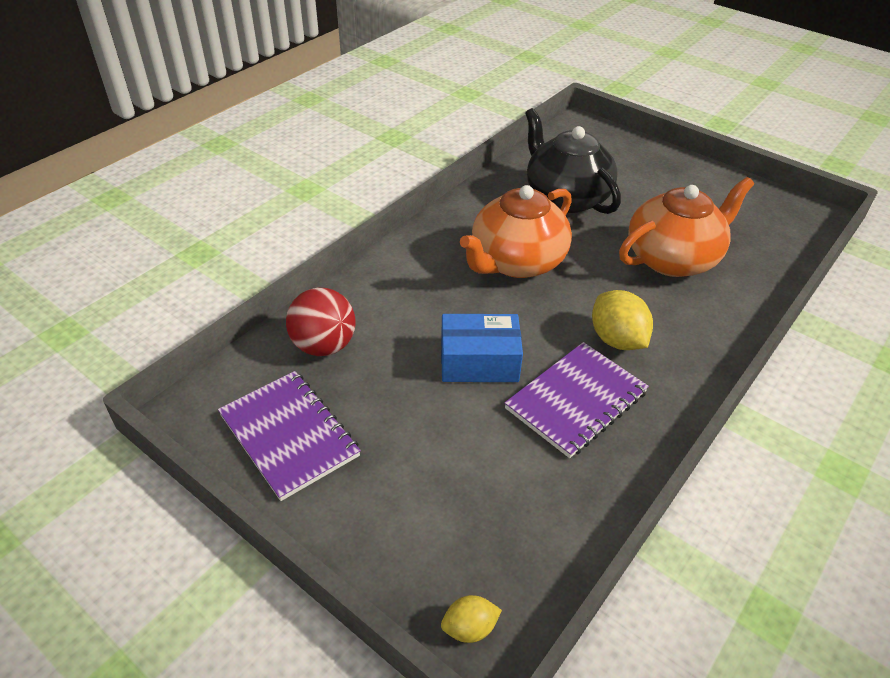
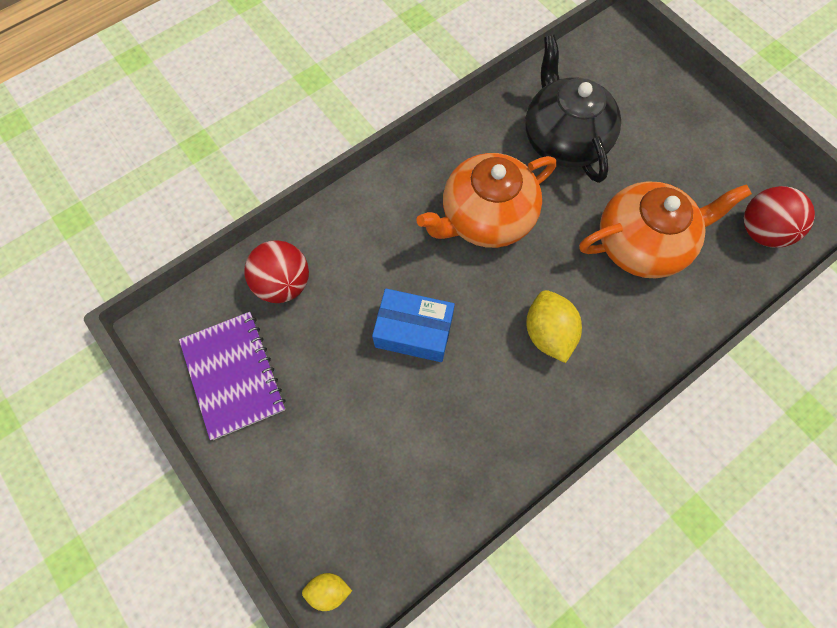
camera: 15 degrees right, 25 degrees up
(576, 400) = (486, 394): purple notebook -> none
(774, 234) = (761, 231): none -> red ball

